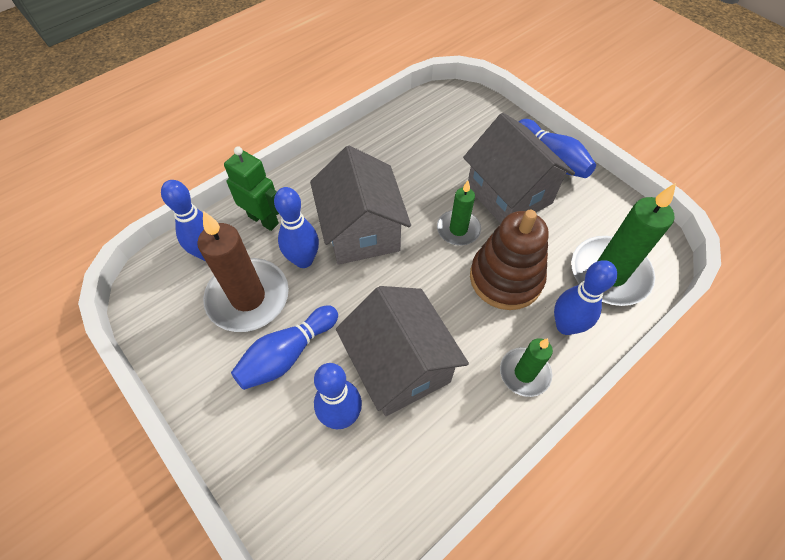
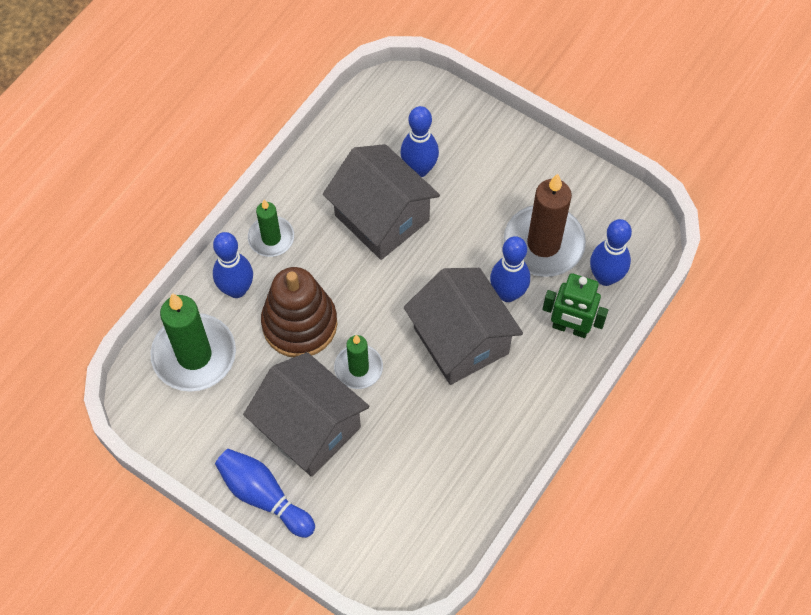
camera: 165 degrees right, 5 degrees up
(287, 354) = (484, 204): blue bowling pin -> none

